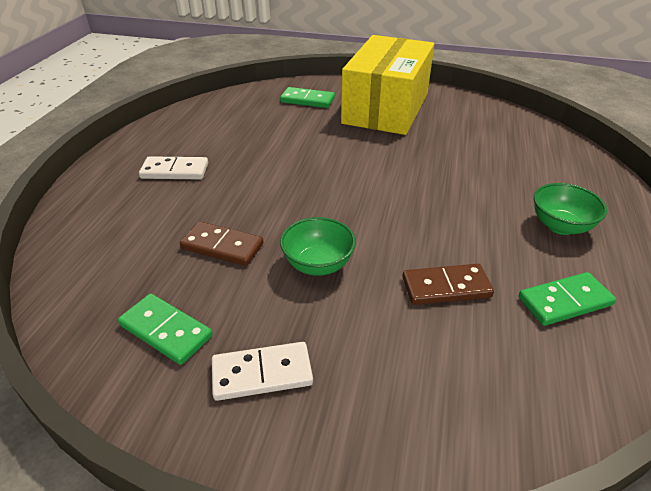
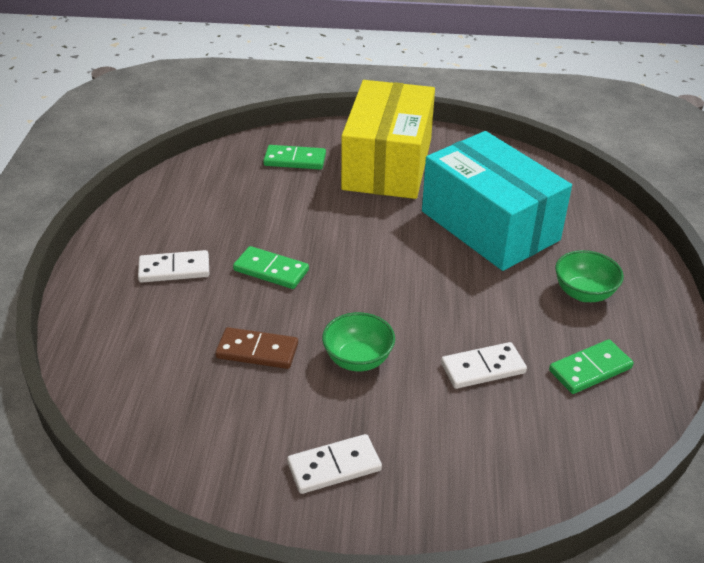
camera: 10 degrees left, 0 degrees up
(166, 330) = (233, 440): green domino -> green domino (271, 270)
(446, 287) = (483, 368): brown domino -> white domino
(471, 160) = (490, 225): none -> turquoise box

